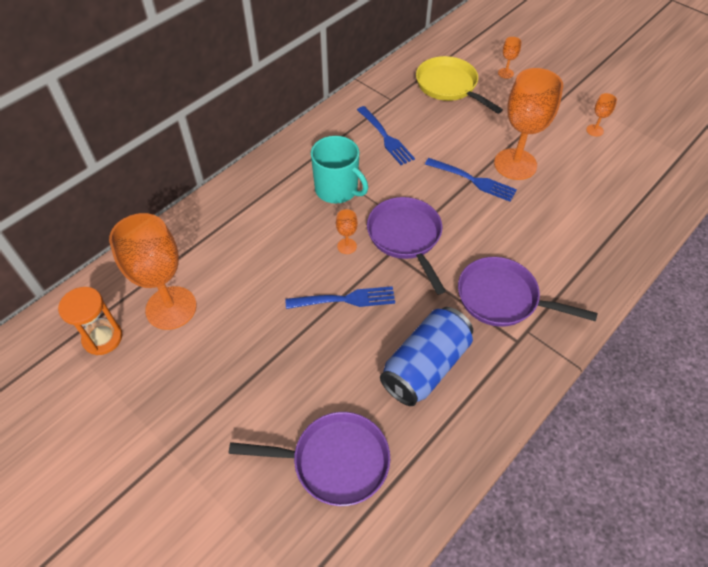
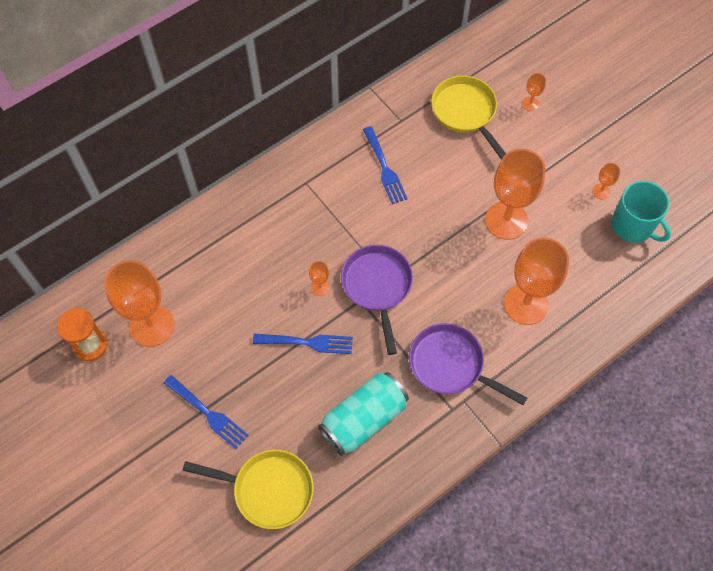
camera: 10 degrees right, 10 degrees up
(334, 461) = (268, 489): purple pan -> yellow pan
(337, 189) = (324, 223): turquoise mug -> turquoise mug (633, 226)
(425, 366) = (363, 419): blue can -> turquoise can
(472, 180) = (458, 232): blue fork -> blue fork (207, 413)
(559, 232) = (526, 304): none -> orange goblet

